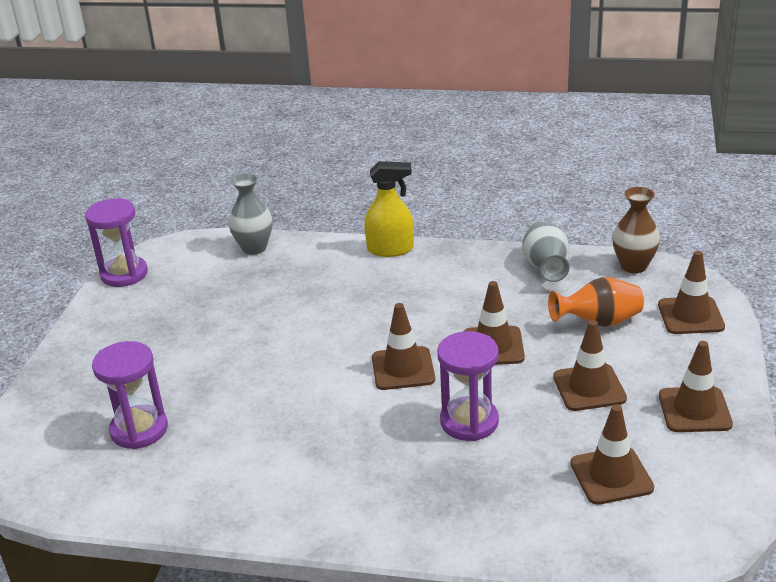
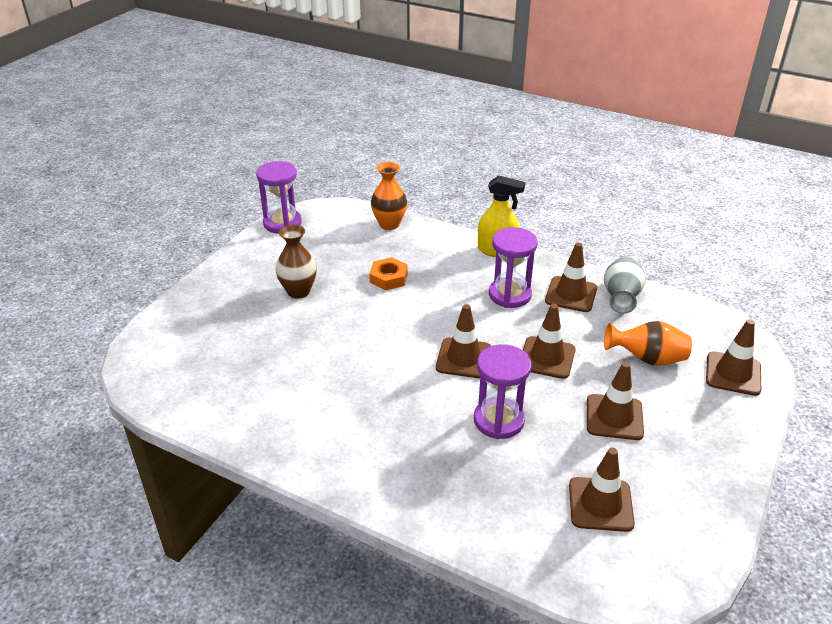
camera: 15 degrees right, 5 degrees up
(139, 430) = (239, 356): purple hourglass -> purple hourglass (510, 295)
(254, 248) = (389, 224): grey vase -> orange vase
(279, 305) = (388, 278): none -> orange nut
(633, 266) = (699, 314): brown vase -> brown vase (298, 291)
(694, 410) = (700, 464): brown traffic cone -> brown traffic cone (571, 294)

